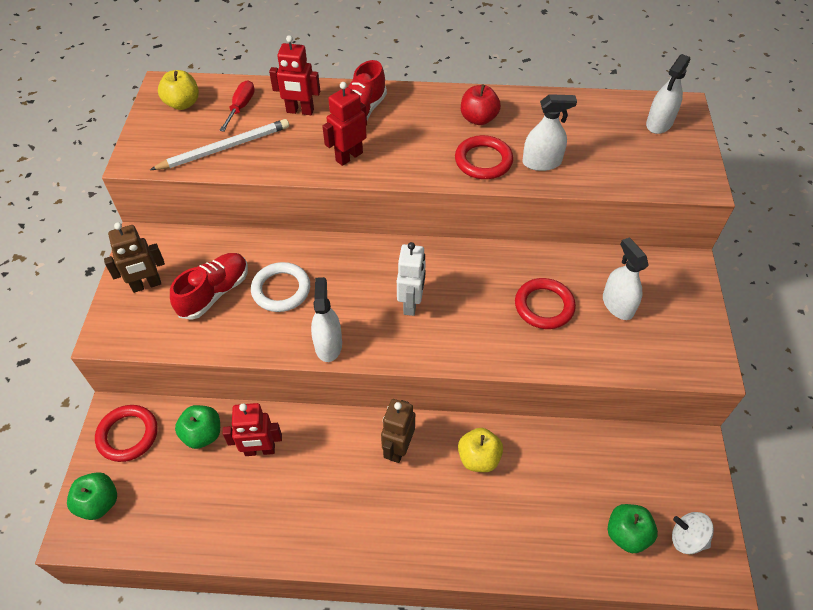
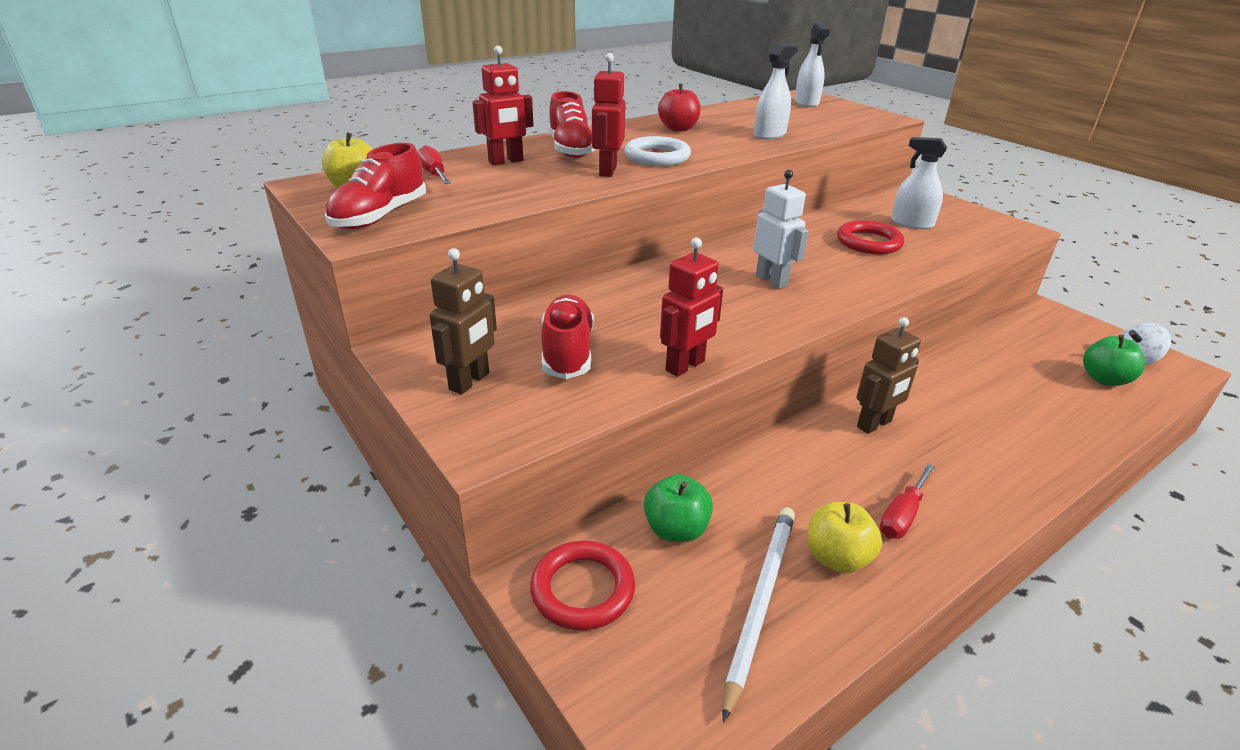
camera: 40 degrees left, 20 degrees down
(99, 503) = (645, 689): green apple -> none
(163, 145) = (380, 217): none -> red shoe
(224, 148) = (463, 199): white pencil -> white pencil (759, 603)
(260, 450) = (758, 504): red robot -> red robot (685, 366)
(281, 290) = (637, 320): white ring -> white ring (657, 157)
(324, 516) = (902, 515): none -> red screwdriver
(328, 345) = (750, 335): white spray bottle -> none
(398, 448) = (874, 424): brown robot -> brown robot turned 105 degrees counterclockwise
(478, 458) = (941, 394): yellow apple -> yellow apple (837, 558)
(483, 161) = (726, 144): red ring -> none

